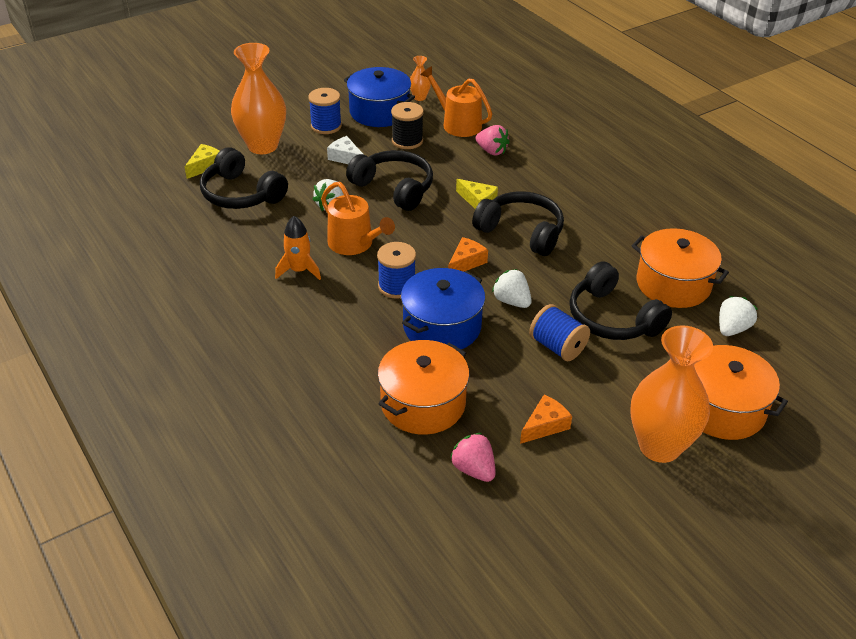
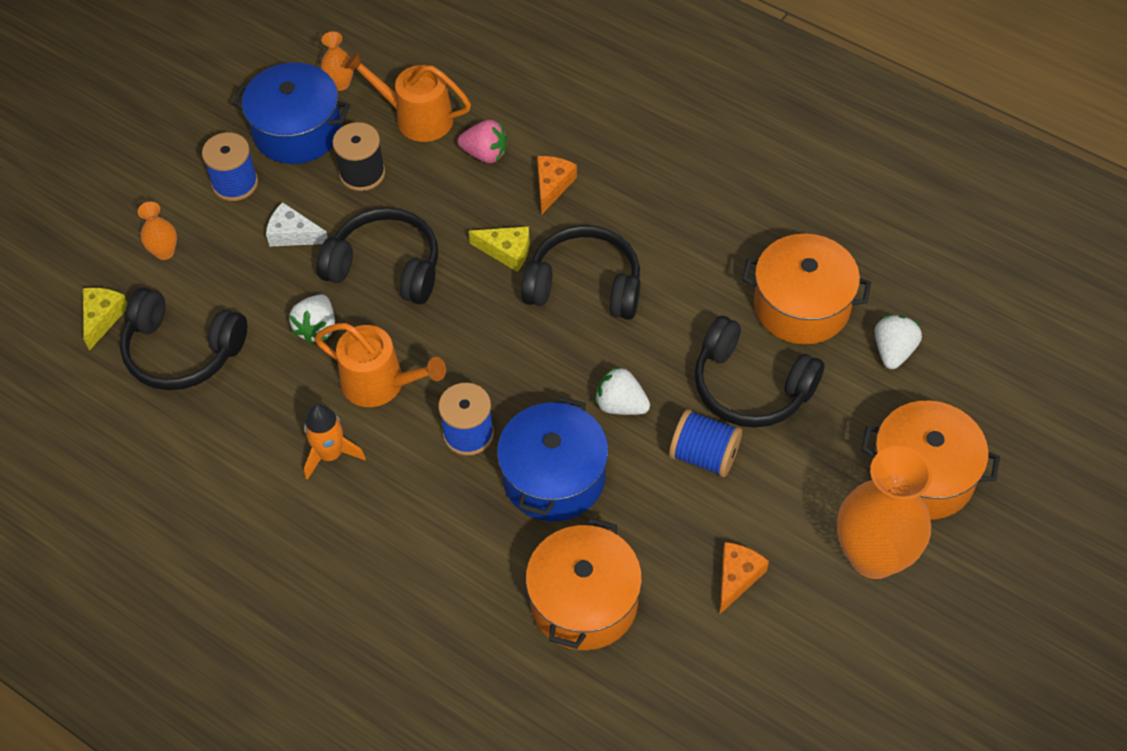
camera: 20 degrees left, 15 degrees up
(263, 146) = (164, 252): orange vase -> orange vase, size x0.44
(466, 262) = (537, 362): orange cheese -> orange cheese (552, 186)
(474, 469) = (683, 671): pink strawberry -> none

